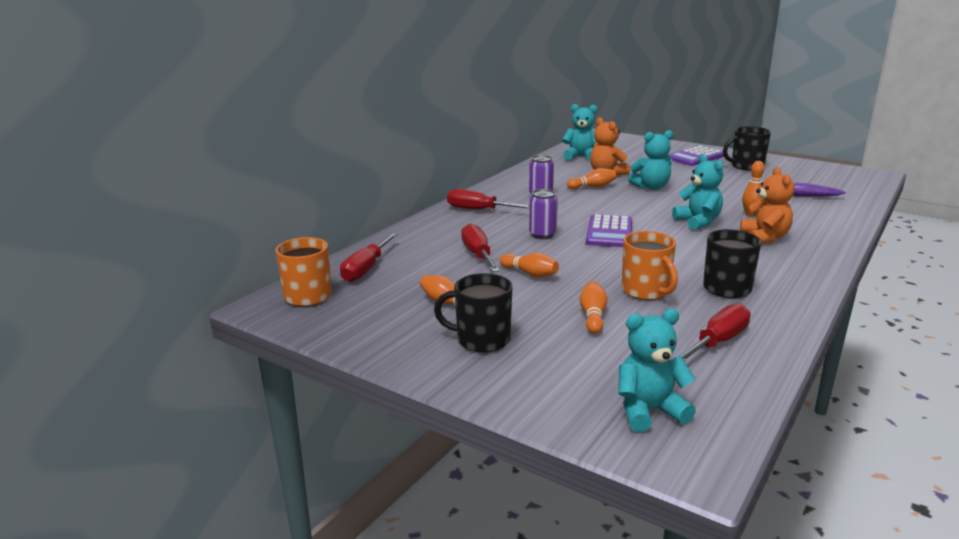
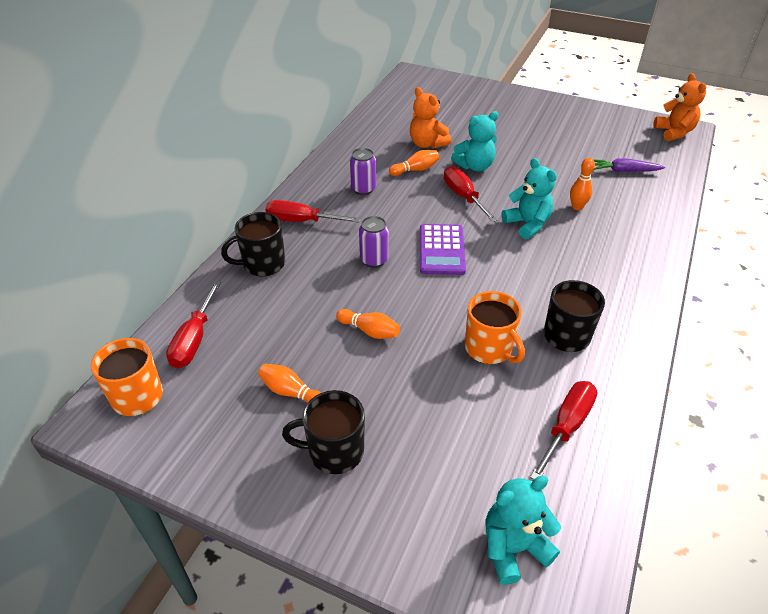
camera: 10 degrees left, 20 degrees up
(478, 255) = (311, 302): red screwdriver -> red screwdriver (463, 197)
(581, 157) = (397, 116): turquoise teddy bear -> none
(593, 316) = (441, 397): orange bowling pin -> none
(695, 157) = (513, 109): purple calculator -> none
(746, 166) = (565, 122): black mug -> black mug (262, 264)
(764, 238) = (594, 246): orange teddy bear -> orange teddy bear (674, 132)

